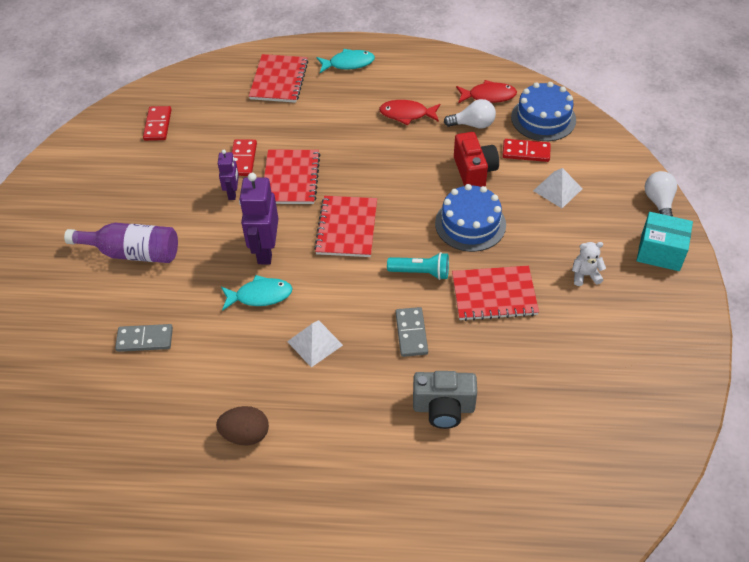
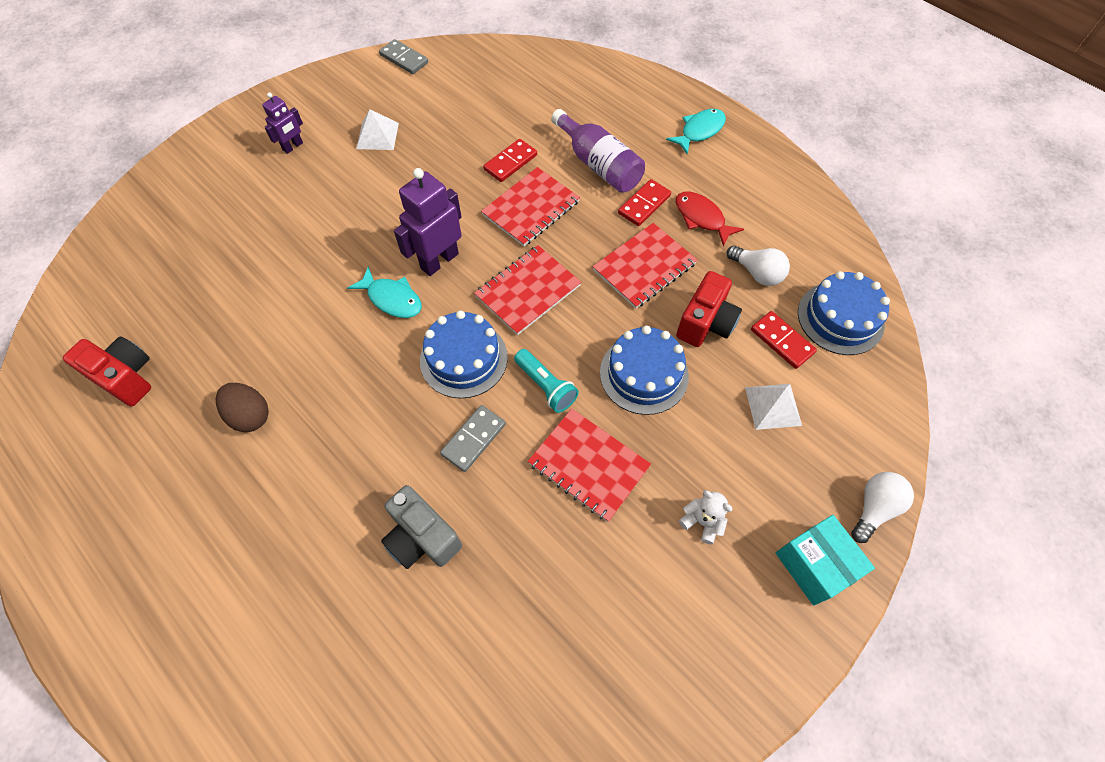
camera: 40 degrees right, 10 degrees up
(118, 486) = (126, 377): none -> red camera
(132, 252) = (342, 185): purple bottle -> purple bottle (599, 164)
(145, 339) = (272, 268): grey domino -> grey domino (404, 59)
(157, 125) = (477, 85): red domino -> red domino (644, 204)
(233, 193) = (470, 188): purple robot -> purple robot (293, 147)
(279, 80) = (619, 107): red notebook -> red notebook (644, 267)
(314, 343) = (386, 379): white pyramid -> white pyramid (377, 135)
(348, 63) = (699, 131): turquoise fish -> turquoise fish turned 75 degrees counterclockwise
(351, 295) = (463, 358): none -> blue cake
(488, 96) = (806, 254): red fish -> none

